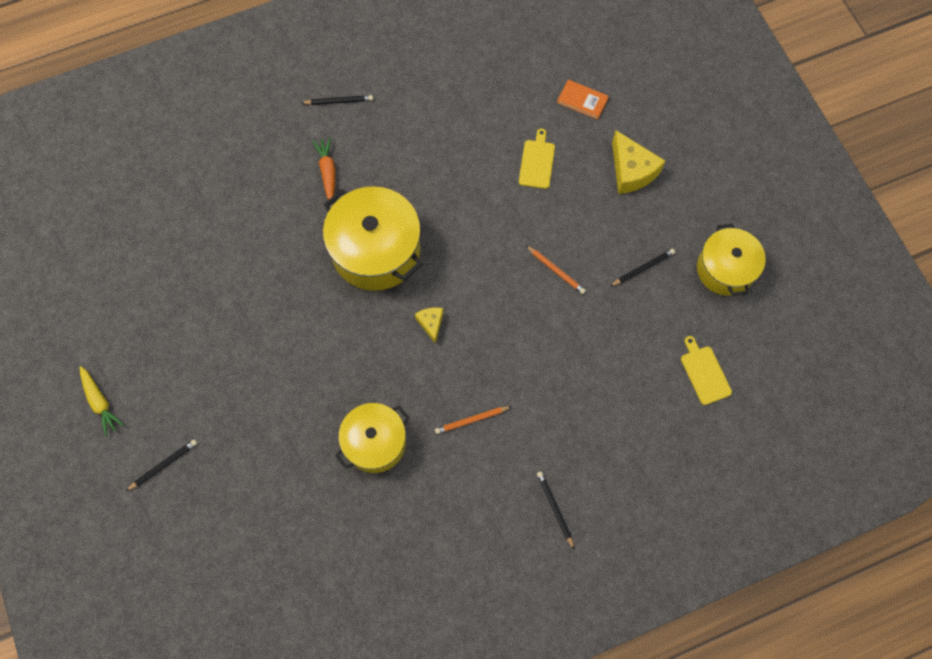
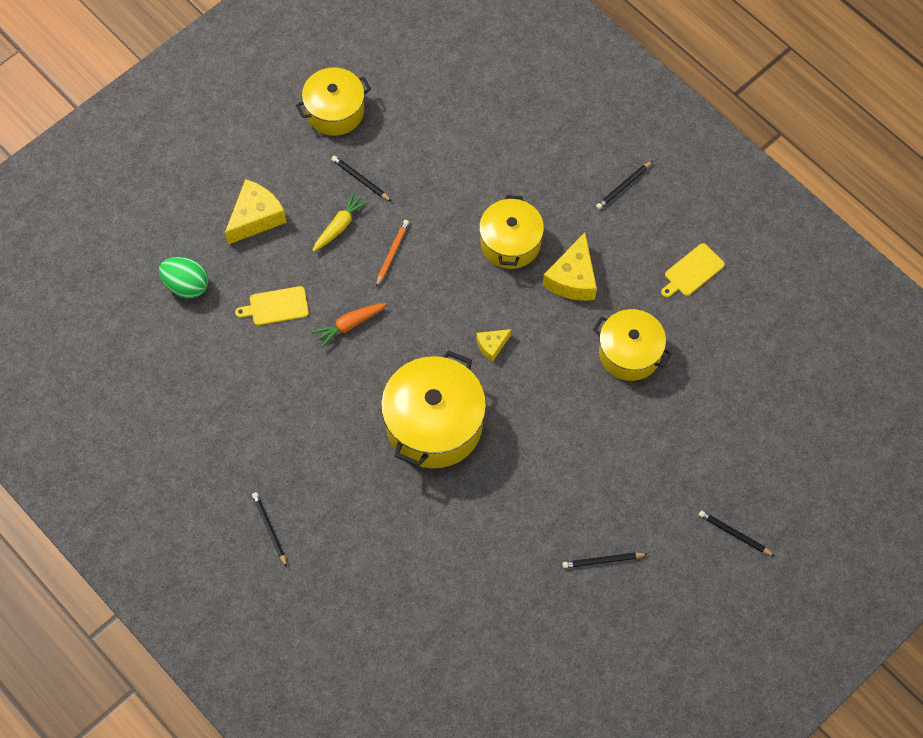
camera: 110 degrees left, 5 degrees down
(100, 402) = (702, 624): yellow carrot -> yellow carrot (339, 226)
(194, 342) = (602, 561): none -> black pencil
(327, 172) = (361, 506): orange carrot -> orange carrot (349, 325)
(471, 420) = (573, 278): orange pencil -> yellow cheese
(530, 377) = (510, 243): none -> yellow pot
(582, 100) = (186, 285): orange book -> green egg
(704, 373) = (447, 103): yellow cutting board -> yellow cutting board (692, 271)

